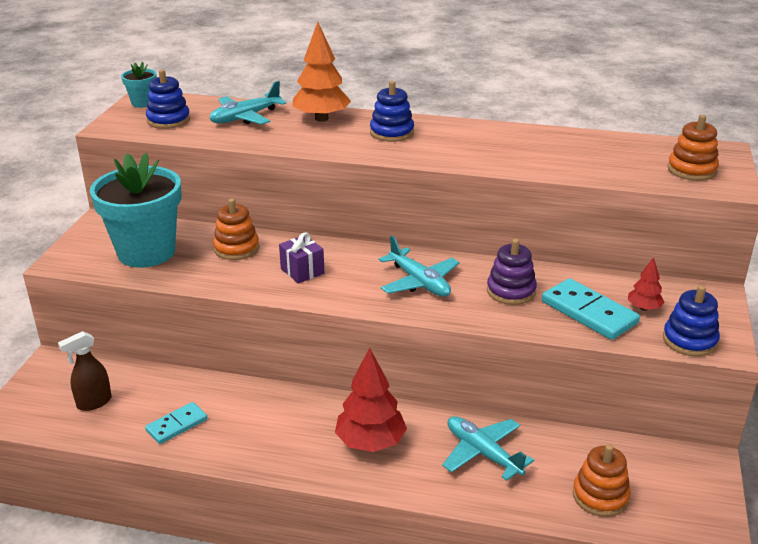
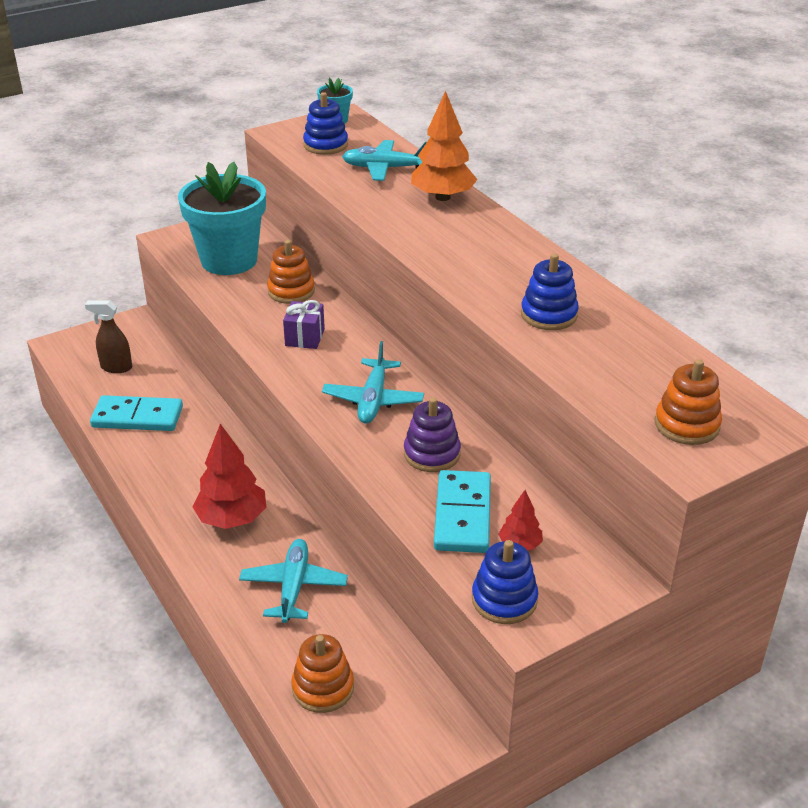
camera: 45 degrees right, 5 degrees up
(177, 425) = (137, 417): turquoise domino -> turquoise domino, size x1.59
(392, 133) = (474, 239): blue stacking toy -> blue stacking toy (549, 315)

